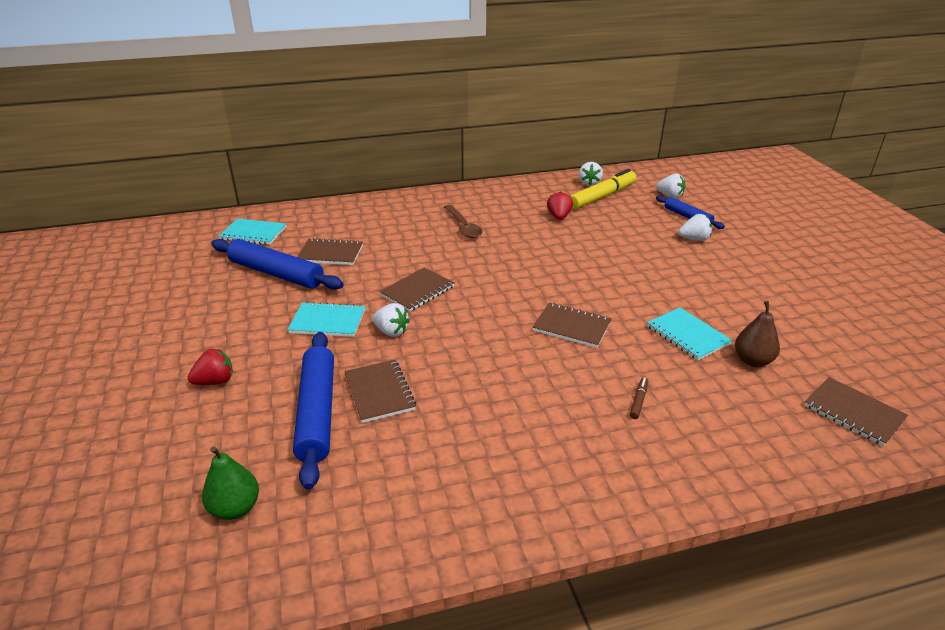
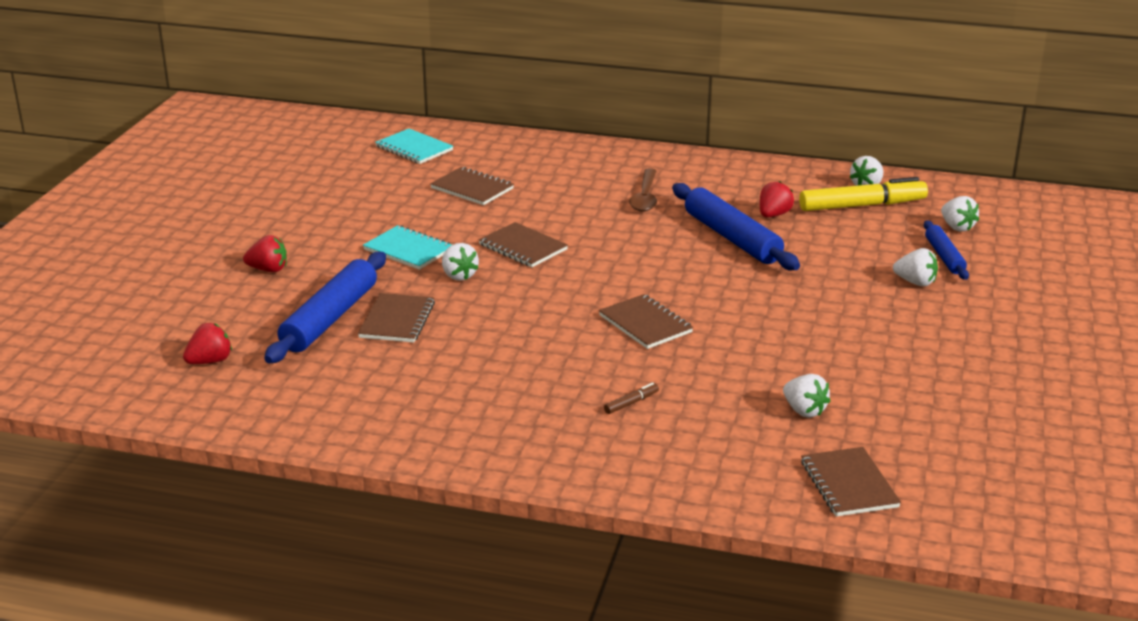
camera: 30 degrees right, 5 degrees down
(235, 508) = (210, 361): green pear -> red strawberry
(276, 273) = (401, 193): blue rolling pin -> blue rolling pin (732, 238)
(417, 291) = (523, 247): brown notebook -> brown notebook turned 60 degrees clockwise
(687, 335) = (763, 368): turquoise notebook -> none
(752, 360) = (804, 411): brown pear -> white strawberry

